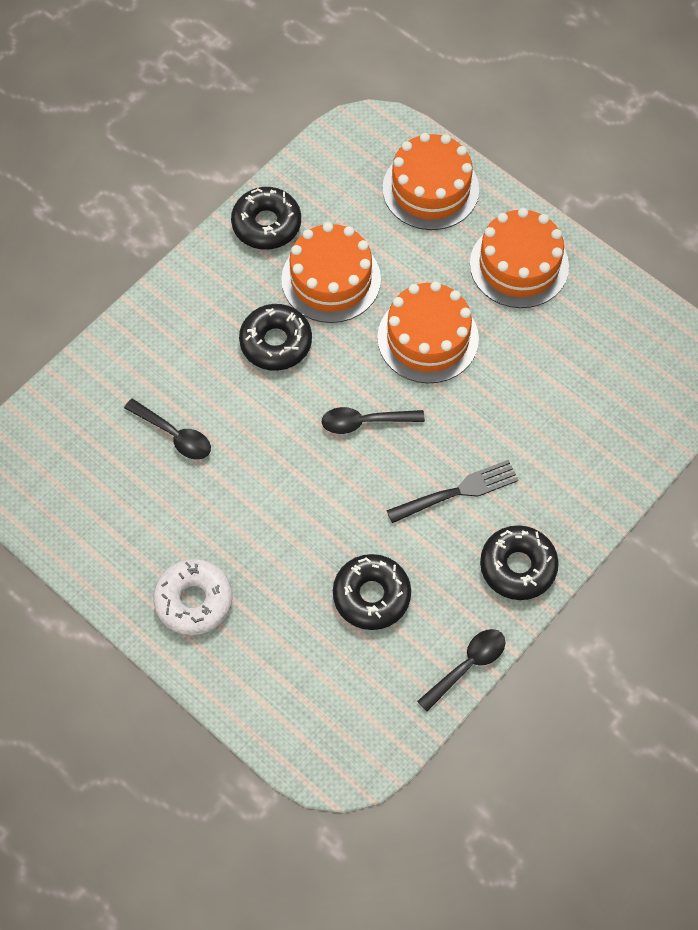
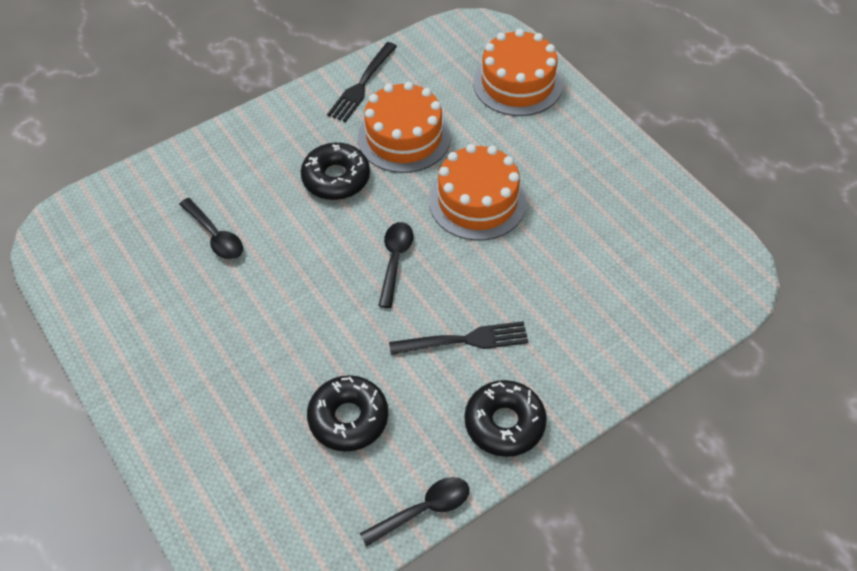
camera: 15 degrees right, 10 degrees down
(194, 601) = (175, 385): white donut -> none
(266, 224) = (362, 85): black donut -> black fork
(365, 422) = (395, 260): black spoon -> black spoon turned 90 degrees clockwise
(519, 265) = (582, 157): orange cake -> none

